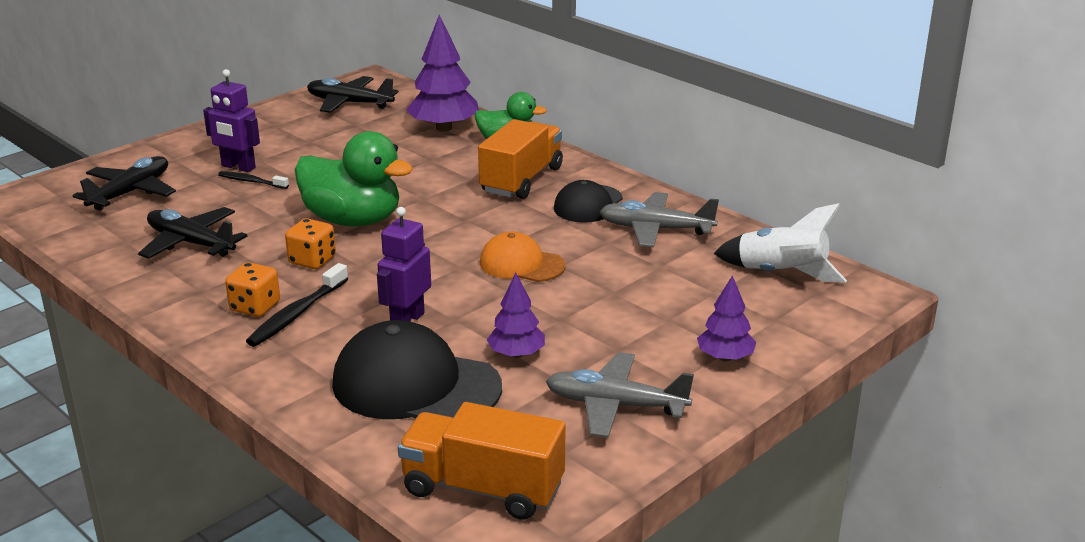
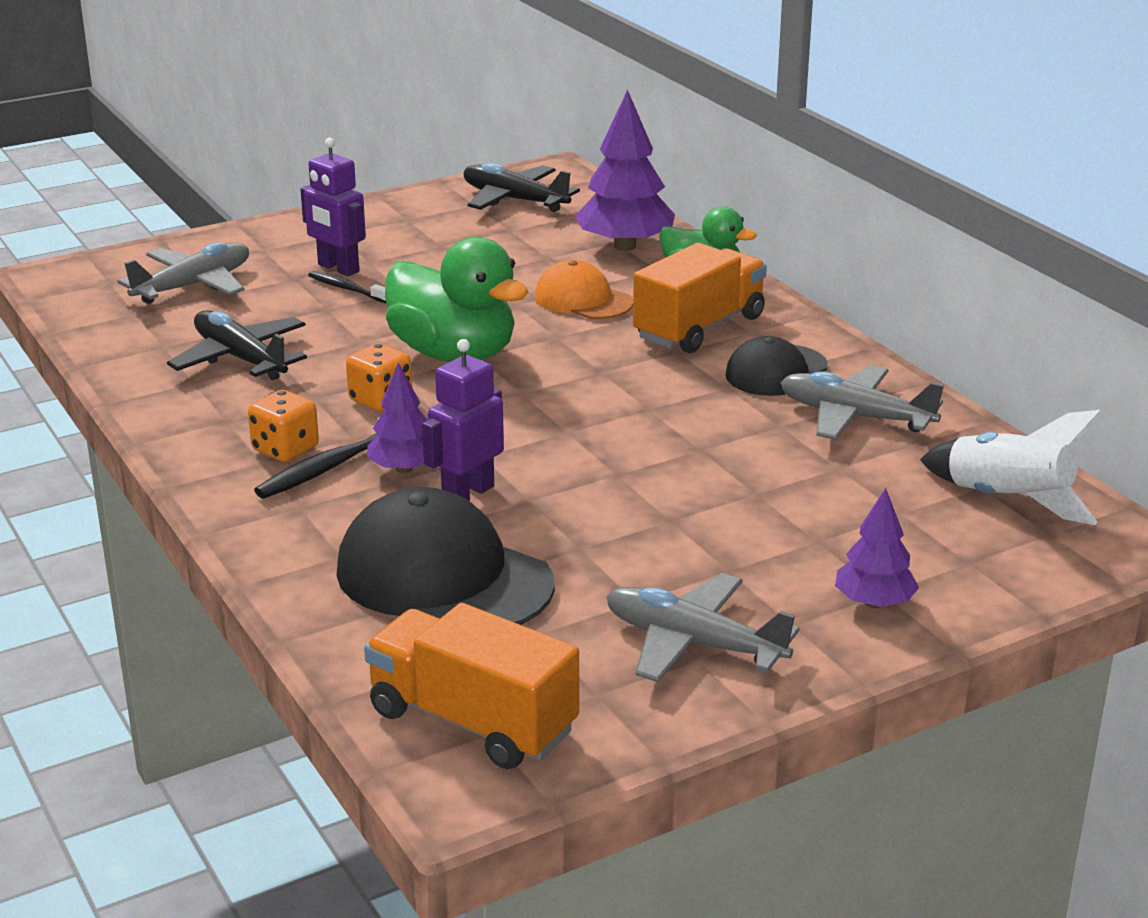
camera: 15 degrees right, 0 degrees up
(130, 192) = (193, 286): black plane -> grey plane
(516, 354) = (591, 556): purple tree -> purple tree (404, 469)
(521, 264) = (650, 440): orange cap -> orange cap (583, 300)

